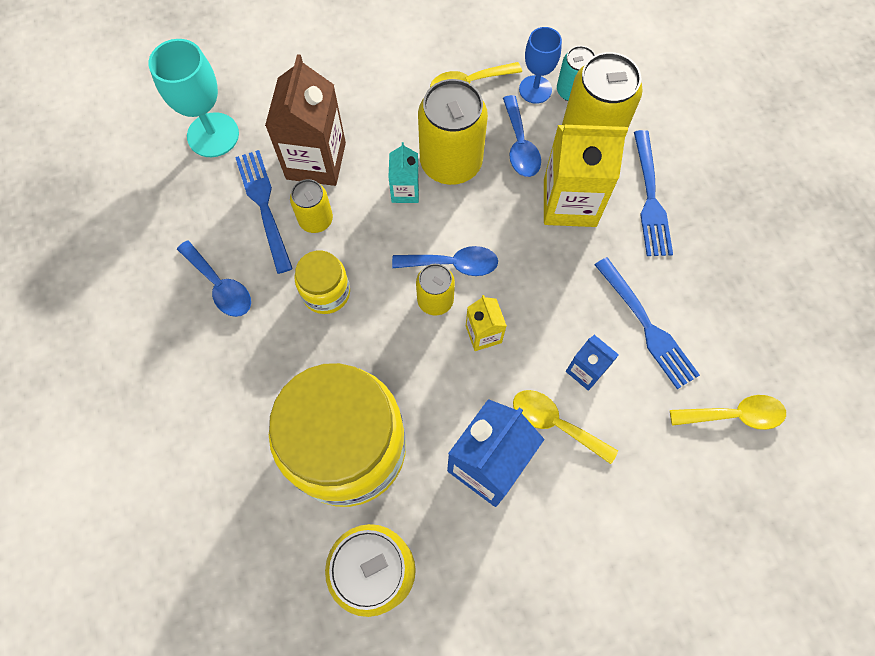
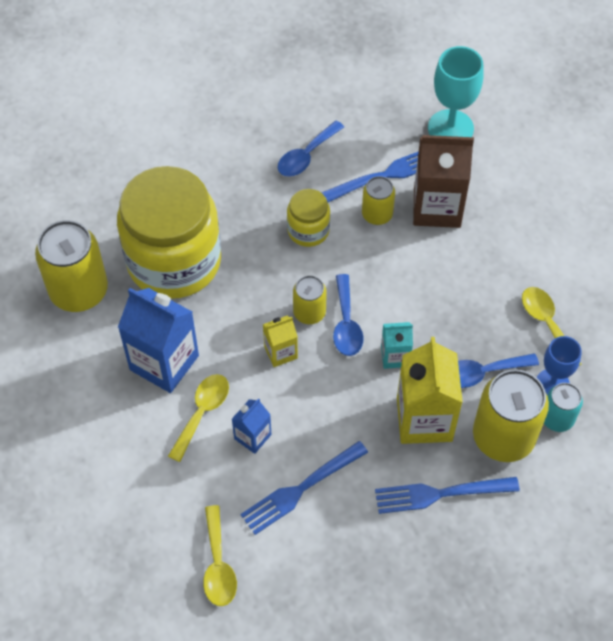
camera: 85 degrees right, 10 degrees down
(405, 191) = (416, 280): turquoise carton -> turquoise carton (395, 356)
(451, 162) = (453, 314): yellow can -> none

